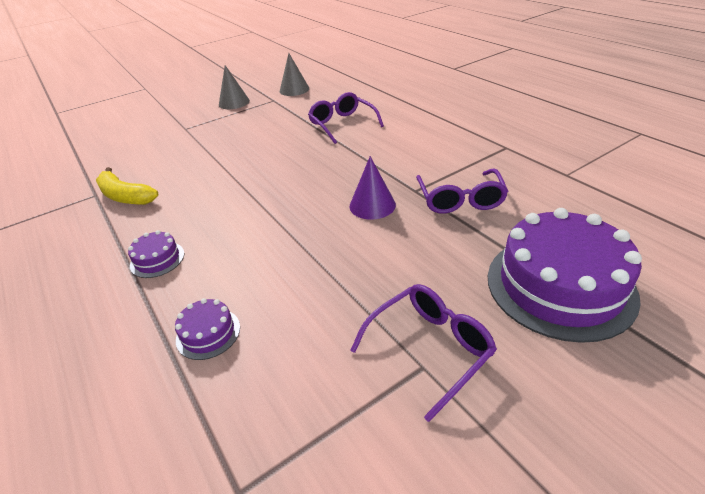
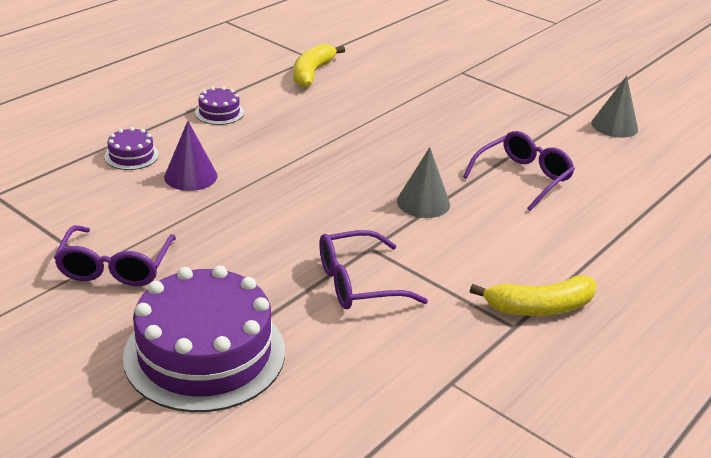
camera: 70 degrees right, 5 degrees down
(234, 102) = (547, 89): grey cone -> grey cone (423, 202)
(372, 205) = (331, 219): purple cone -> purple cone (190, 176)
(430, 348) = (115, 267): purple glasses -> purple glasses turned 60 degrees clockwise
(486, 137) = (539, 307): none -> yellow banana

